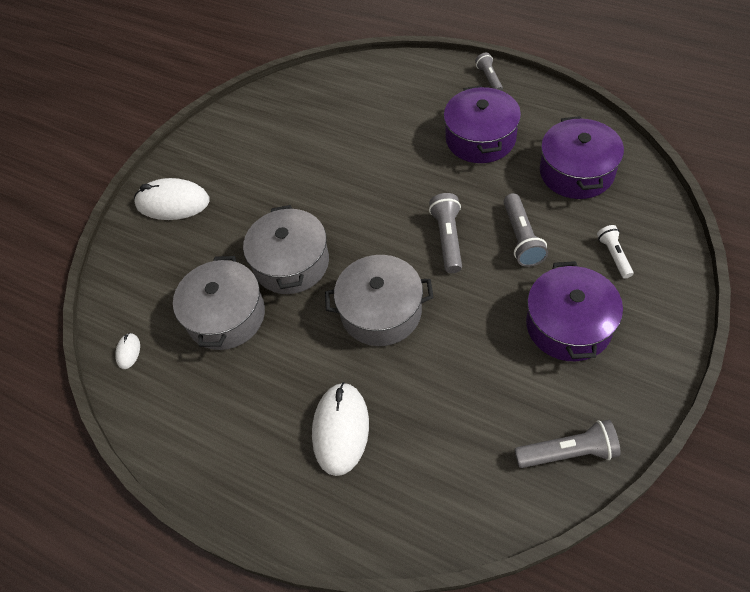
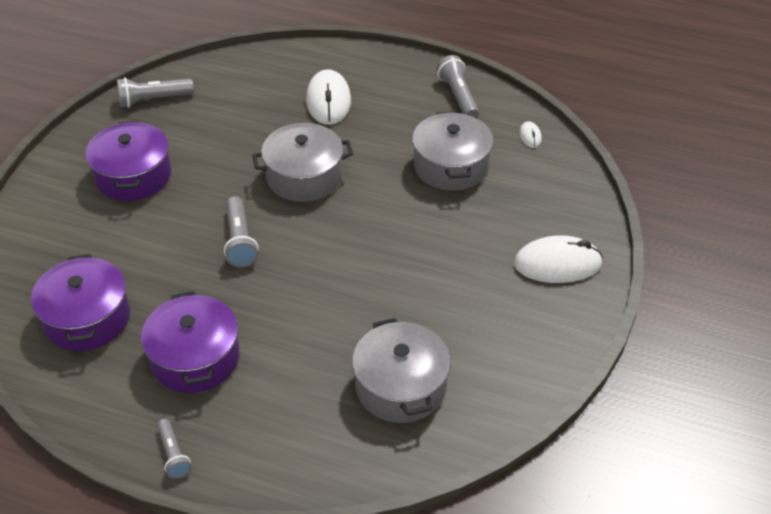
camera: 165 degrees right, 10 degrees down
(291, 263) = (401, 211): grey pot -> grey pot (401, 386)
(521, 238) = (163, 245): grey flashlight -> grey flashlight (458, 96)
(614, 255) = (74, 233): white flashlight -> none

